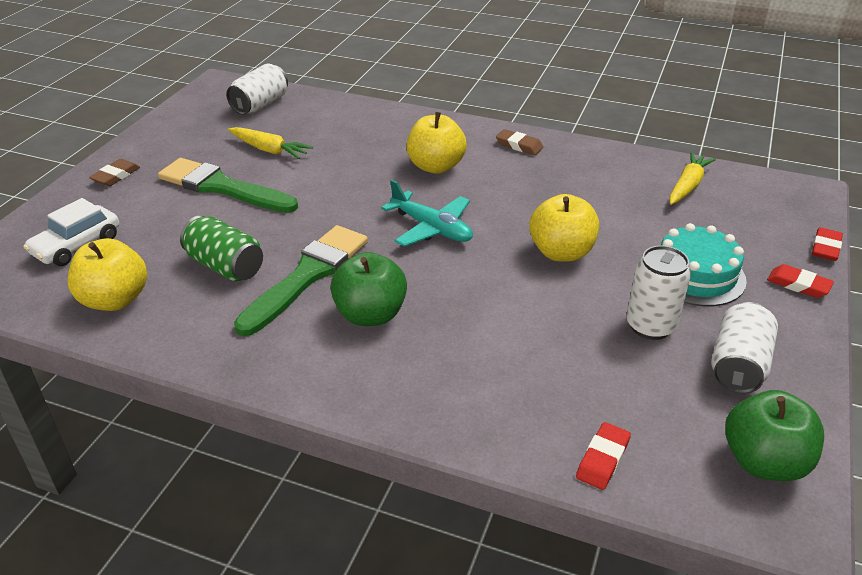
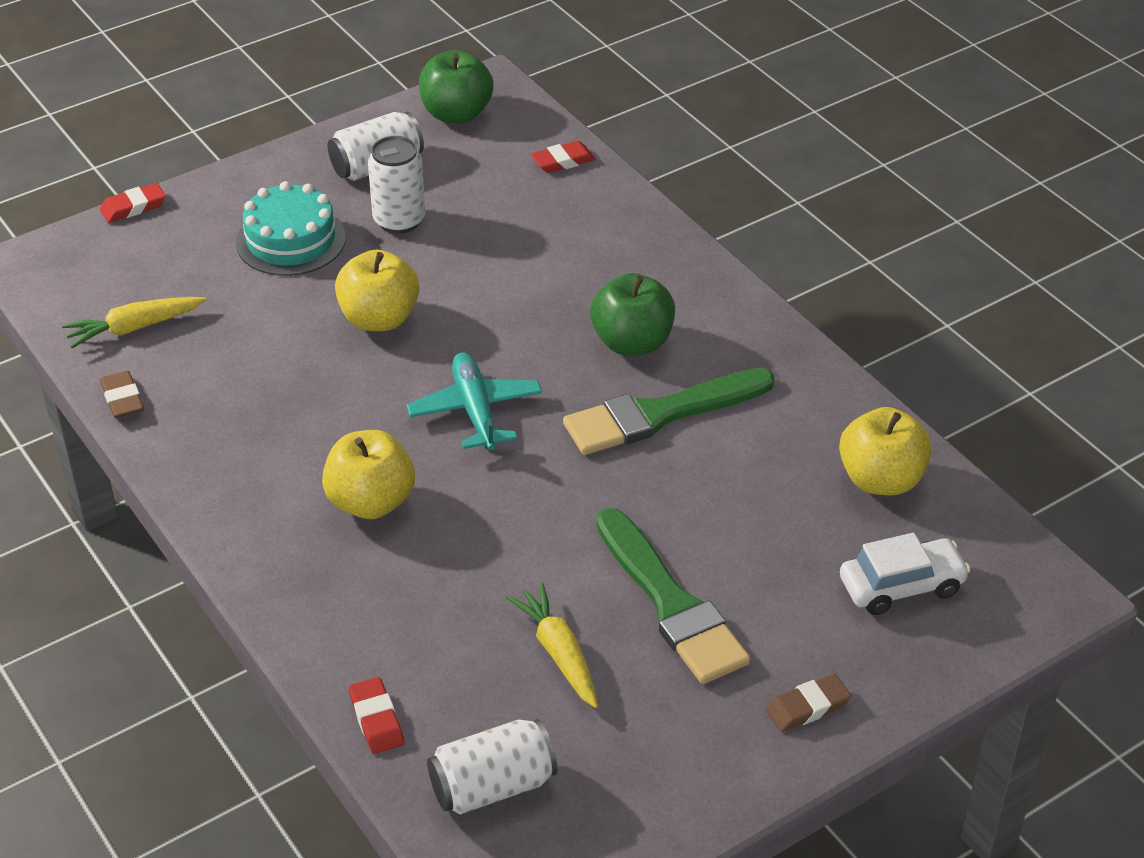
camera: 145 degrees left, 5 degrees up
(225, 266) = (740, 469): green can -> none
(519, 145) = (226, 485): brown eraser -> brown eraser (122, 398)
(798, 285) = (220, 192): red eraser -> red eraser (376, 719)

